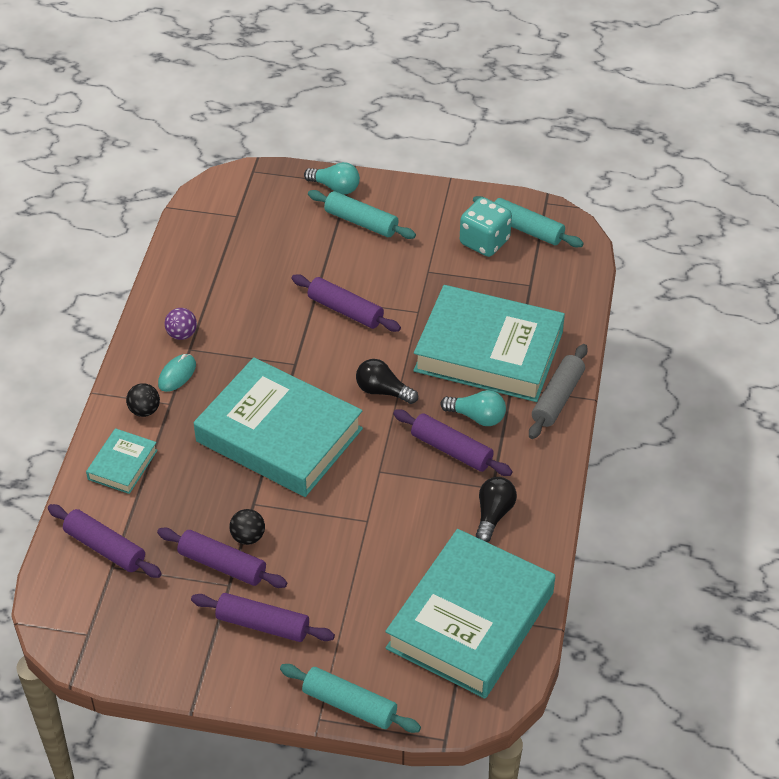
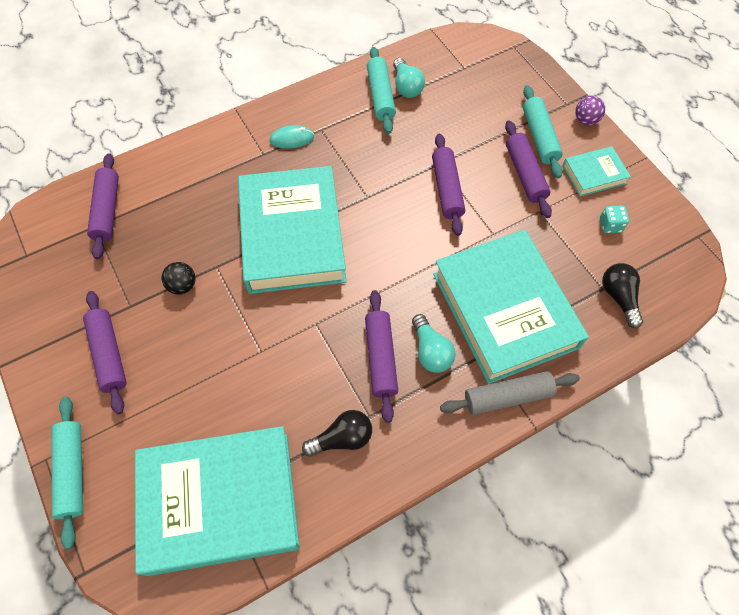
camera: 50 degrees right, 15 degrees up
(122, 464) = (187, 167): turquoise book -> turquoise book (594, 174)
(144, 410) = (244, 145): black ball -> none
(182, 334) = (329, 116): purple ball -> purple ball (585, 120)
(222, 565) = (145, 288): purple rolling pin -> purple rolling pin (525, 174)
(335, 187) = (553, 99): turquoise light bulb -> turquoise light bulb (406, 87)
(383, 391) = (394, 268): black light bulb -> black light bulb (619, 297)
(484, 242) = (610, 225): turquoise dice -> turquoise dice, size x0.52
(526, 229) = (655, 243): turquoise rolling pin -> turquoise rolling pin (380, 96)

